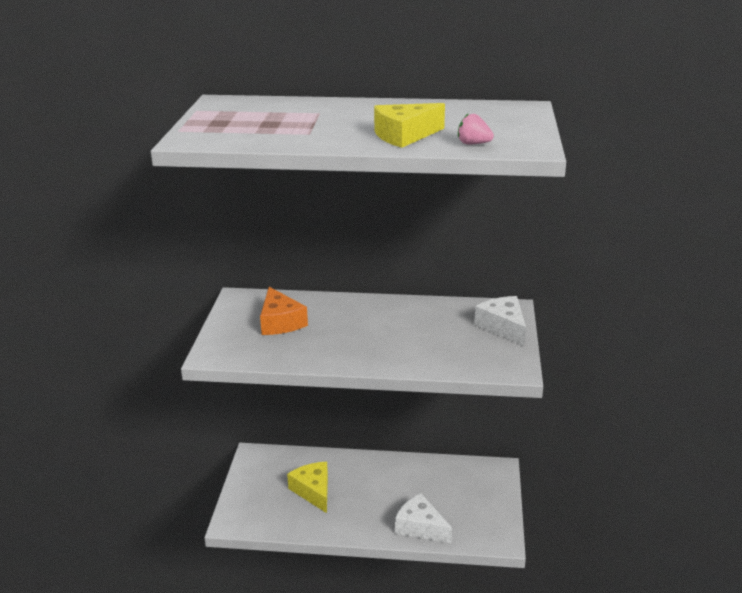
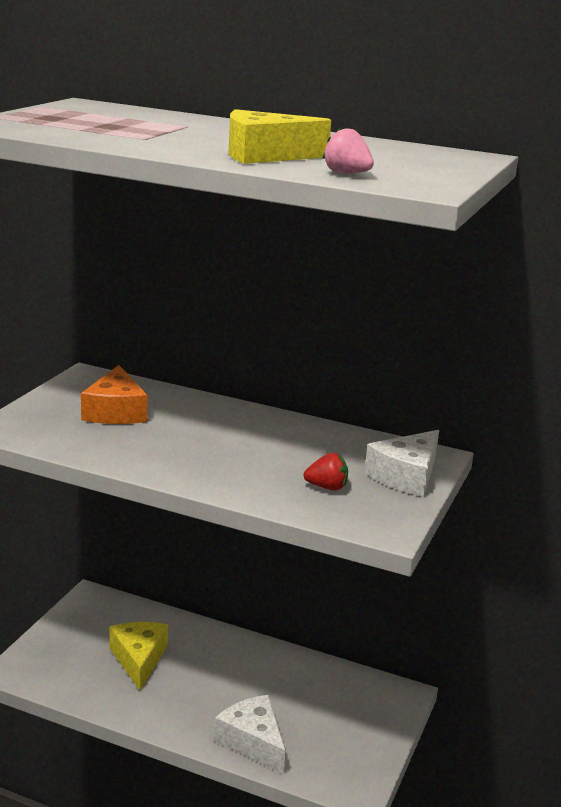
camera: 15 degrees right, 5 degrees down
(460, 348) = (327, 487): none -> red strawberry
(503, 327) = (406, 476): white cheese -> white cheese turned 135 degrees counterclockwise

